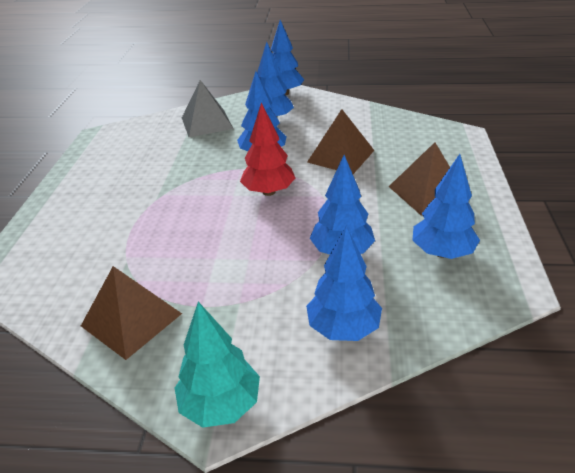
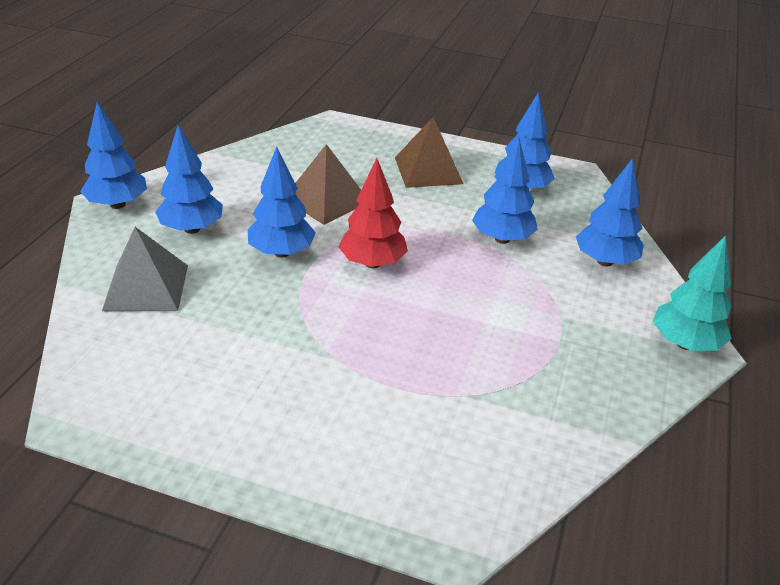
camera: 80 degrees left, 0 degrees up
(131, 319) = (571, 395): brown pyramid -> none

